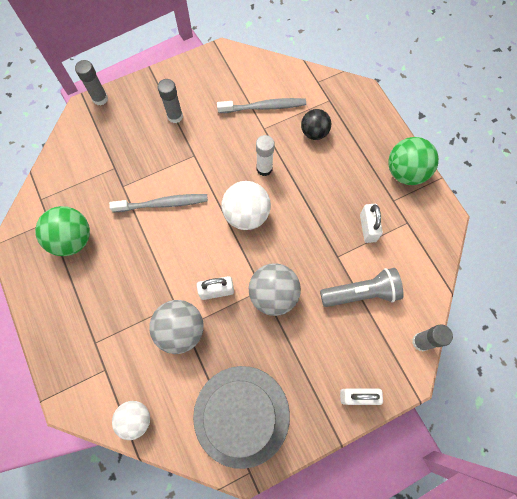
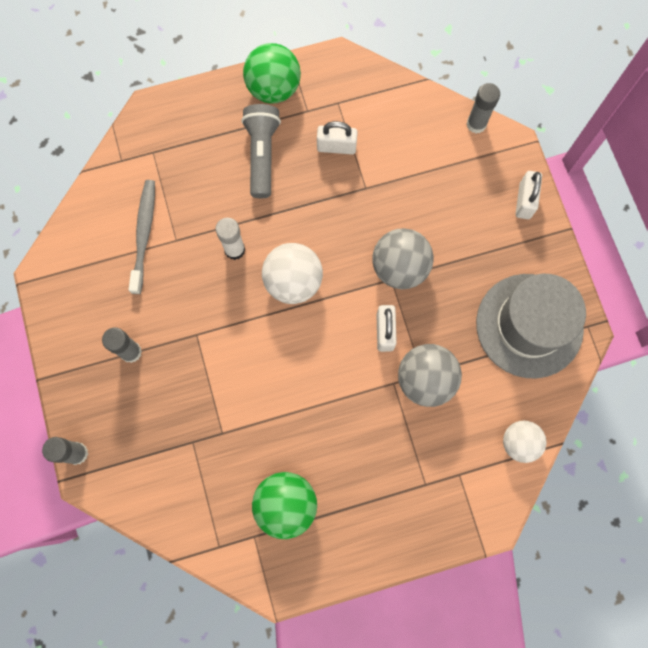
camera: 80 degrees left, 5 degrees up
(163, 204) = (258, 383): grey toothbrush -> none
(314, 132) = (196, 180): black ball -> none
(361, 293) = (413, 172): grey flashlight -> grey flashlight (262, 155)

